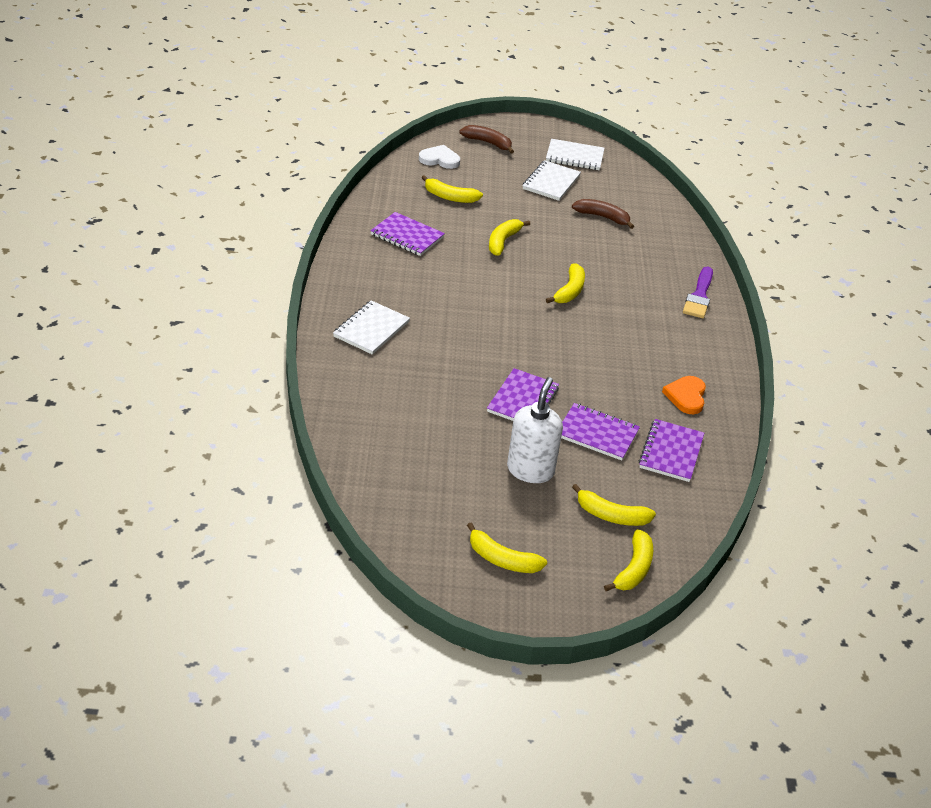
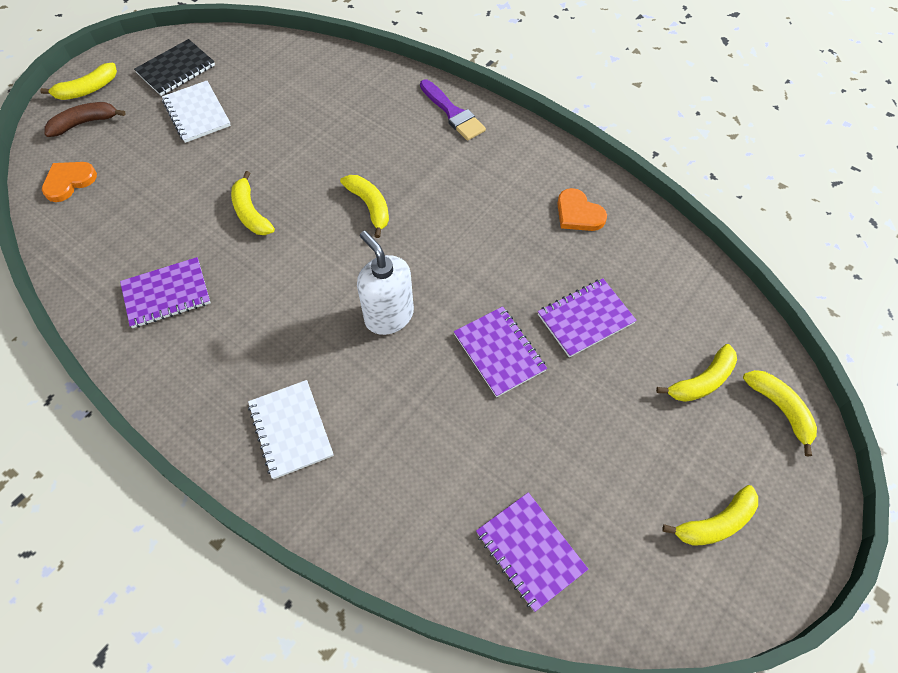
camera: 50 degrees left, 20 degrees up
(439, 159) = (69, 181): white heart -> orange heart
(450, 197) = (139, 213): yellow banana -> yellow banana (87, 90)
(530, 470) = (603, 412): white soap dispenser -> white soap dispenser (389, 316)
(574, 156) = (176, 69): white notebook -> black notebook
(602, 217) = (285, 108): brown banana -> none
(671, 452) = (644, 275): purple notebook -> purple notebook (530, 551)

